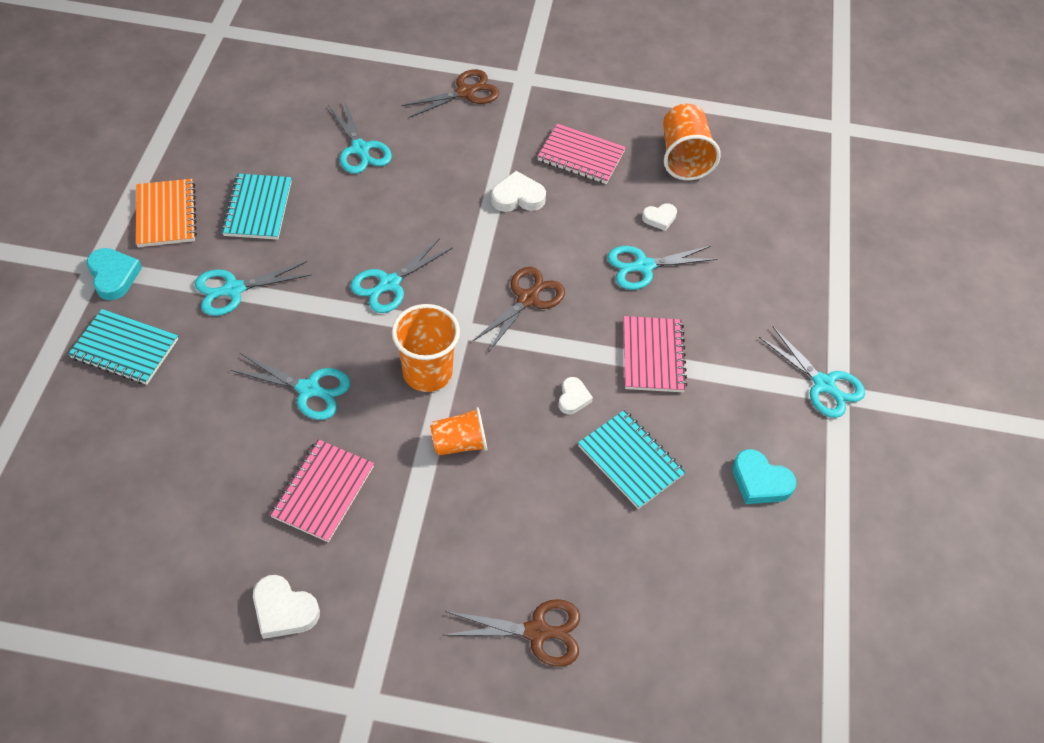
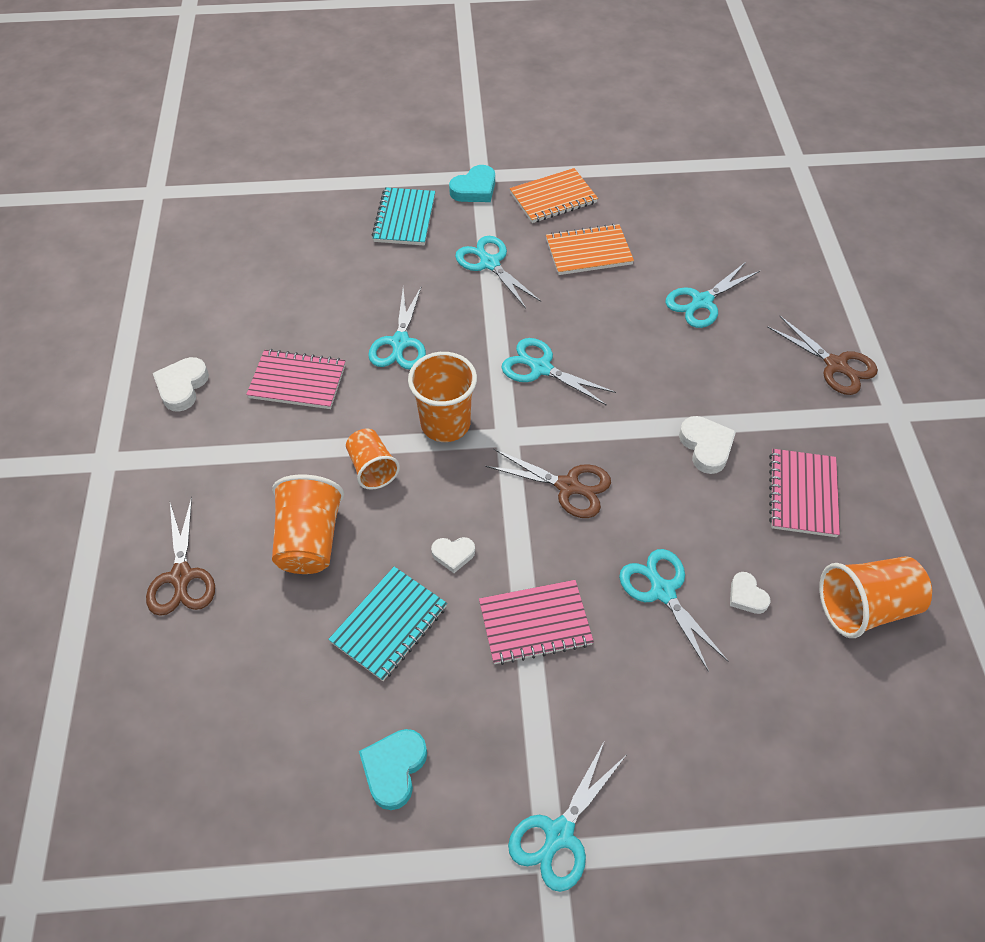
camera: 80 degrees right, 0 degrees up
(258, 208) = (588, 252): turquoise notebook -> orange notebook
(526, 510) = (309, 540): none -> orange cup

